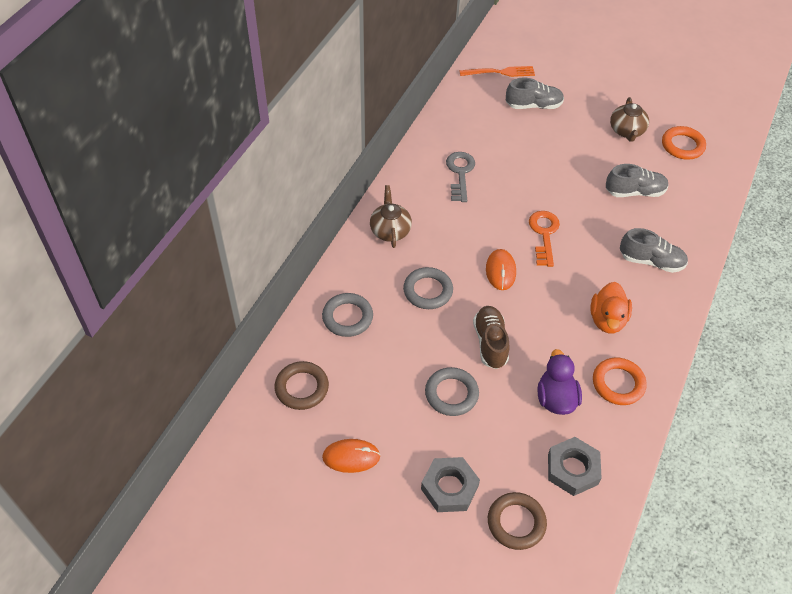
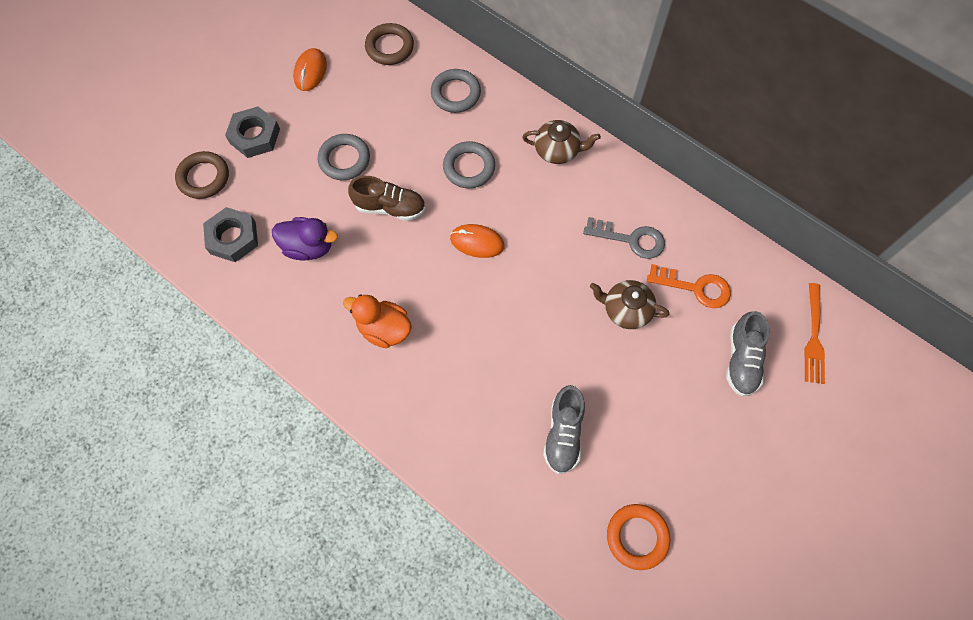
camera: 105 degrees right, 15 degrees up
(544, 234) = (518, 302): orange key -> orange key (695, 287)
(618, 383) = (305, 311): orange ring -> none
(626, 131) = (676, 468): brown teapot -> brown teapot (626, 310)
(651, 261) = (450, 409): grey shoe -> none

